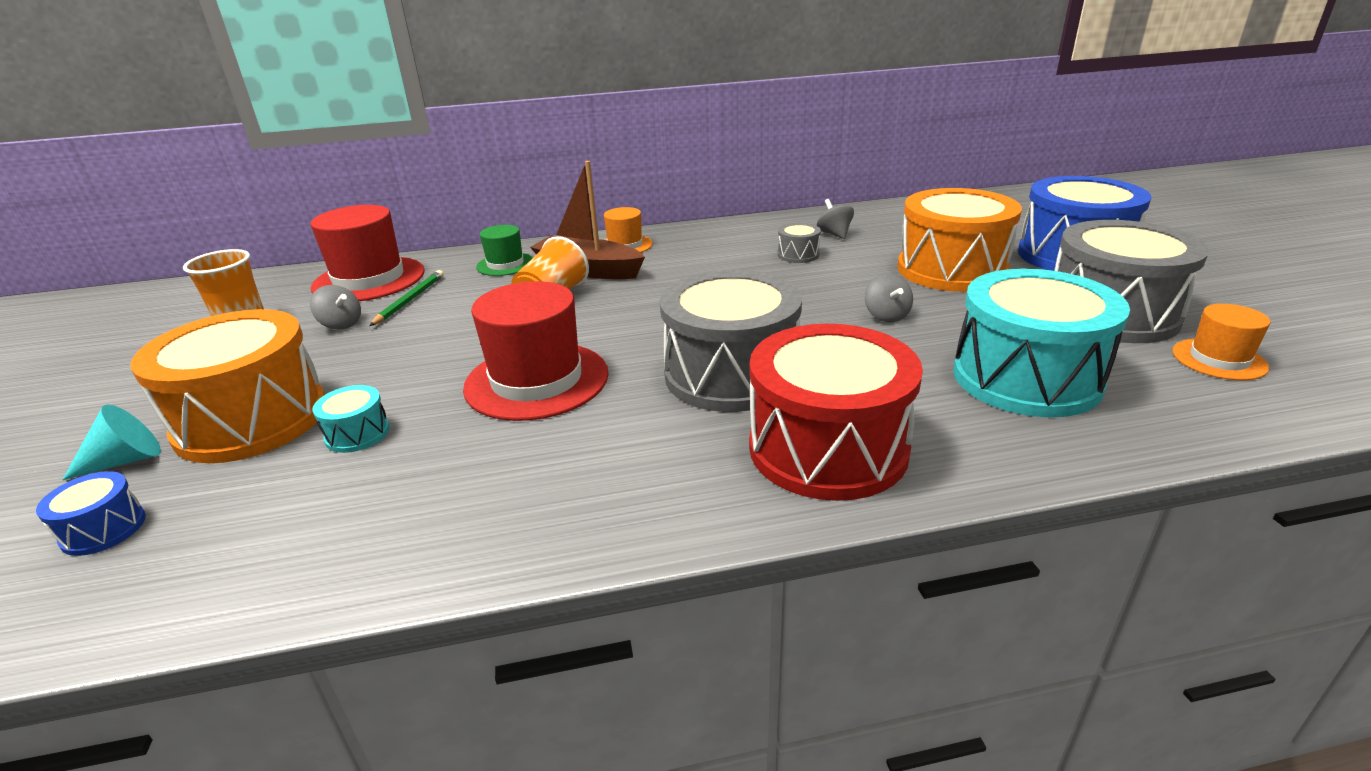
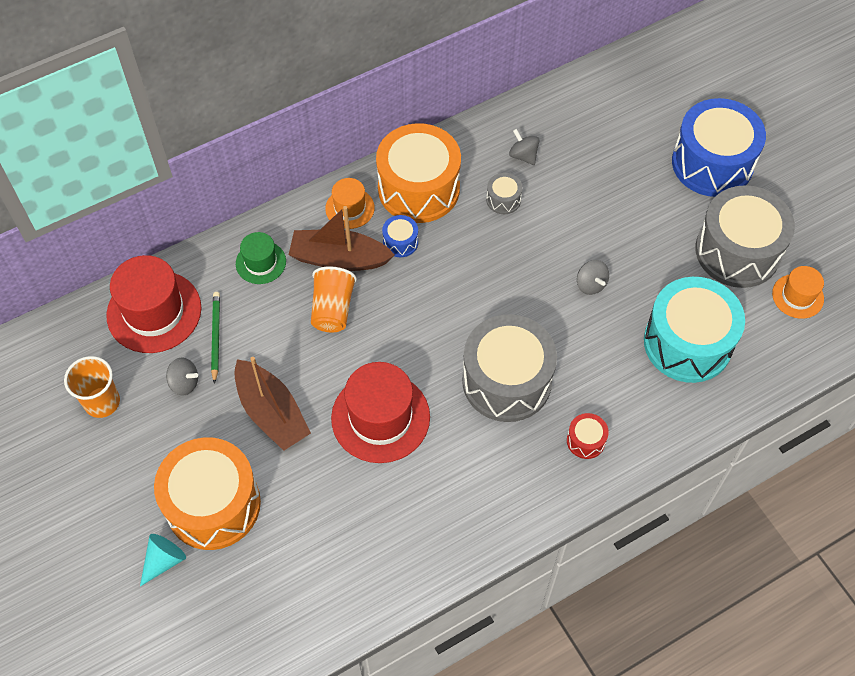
camera: 20 degrees left, 30 degrees up
(103, 529) = (209, 612): blue drum -> blue drum (400, 242)
(357, 434) = (296, 499): turquoise drum -> none
(409, 357) = (271, 412): none -> brown boat
(827, 448) = (585, 441): red drum -> red drum, size x0.42
(951, 269) = (626, 203): orange drum -> orange drum (418, 188)

